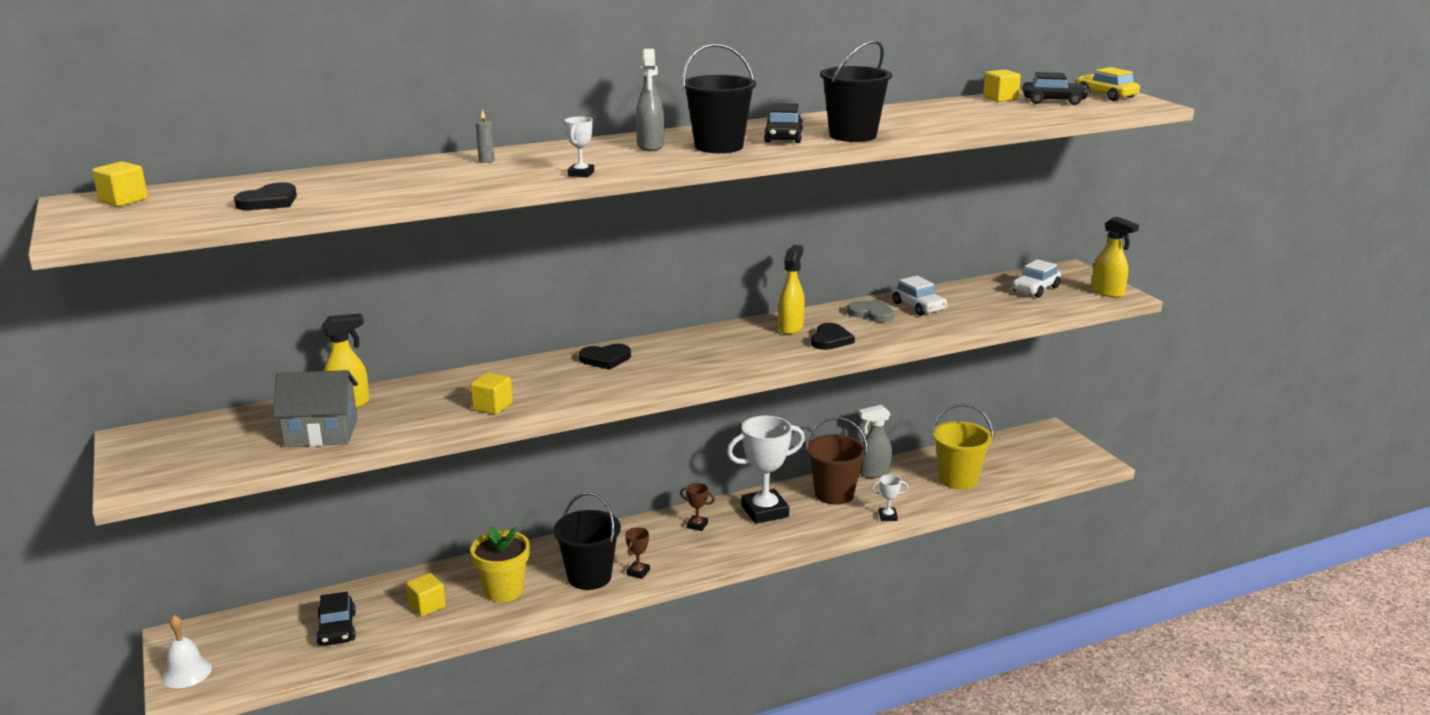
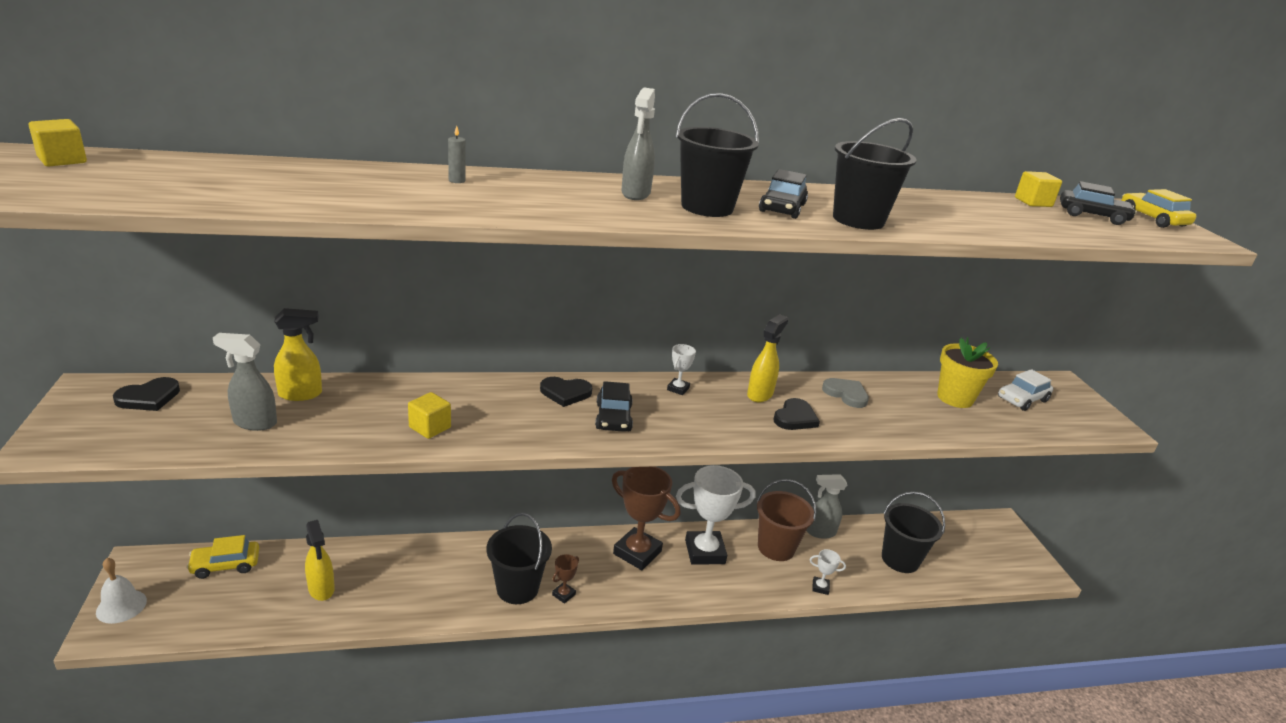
camera: 10 degrees right, 5 degrees up
(269, 201) = (195, 188): black heart -> black heart (149, 397)
(275, 619) = (225, 565): none -> yellow car
(321, 433) = (254, 422): grey house -> grey spray bottle
(337, 629) = (271, 591): black car -> black car (613, 417)
(427, 606) = (360, 584): yellow cube -> none
(503, 591) = (435, 584): yellow flower pot -> yellow flower pot (955, 398)
(581, 174) = (540, 214): white trophy -> white trophy (678, 389)
(697, 525) = (637, 552): brown trophy -> brown trophy, size x2.26
(918, 307) = (896, 395): white car -> none
(958, 479) = (900, 559): yellow bucket -> black bucket
(1108, 293) = (1099, 420): yellow spray bottle -> yellow spray bottle (321, 589)

